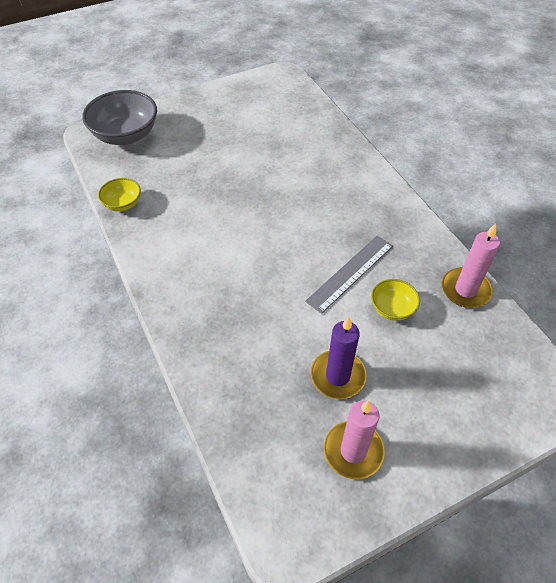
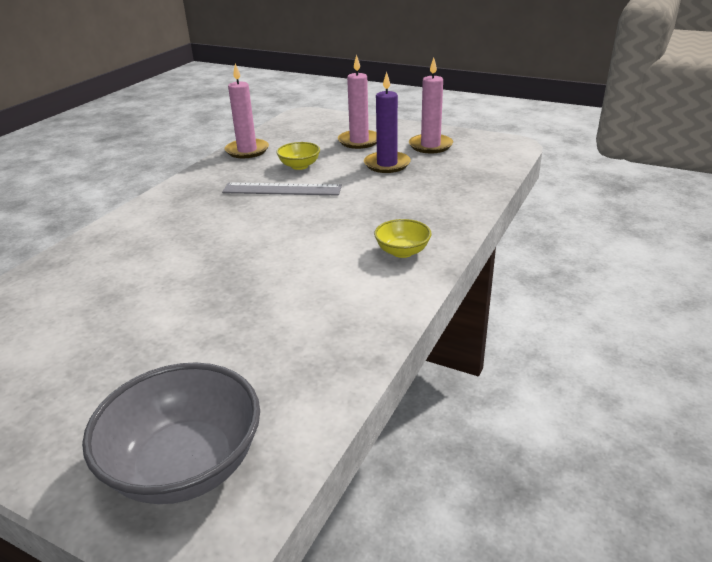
camera: 125 degrees left, 20 degrees down
(123, 204) = (347, 360): yellow bowl -> yellow bowl (402, 251)
(421, 393) = (359, 141): none -> pink candle

